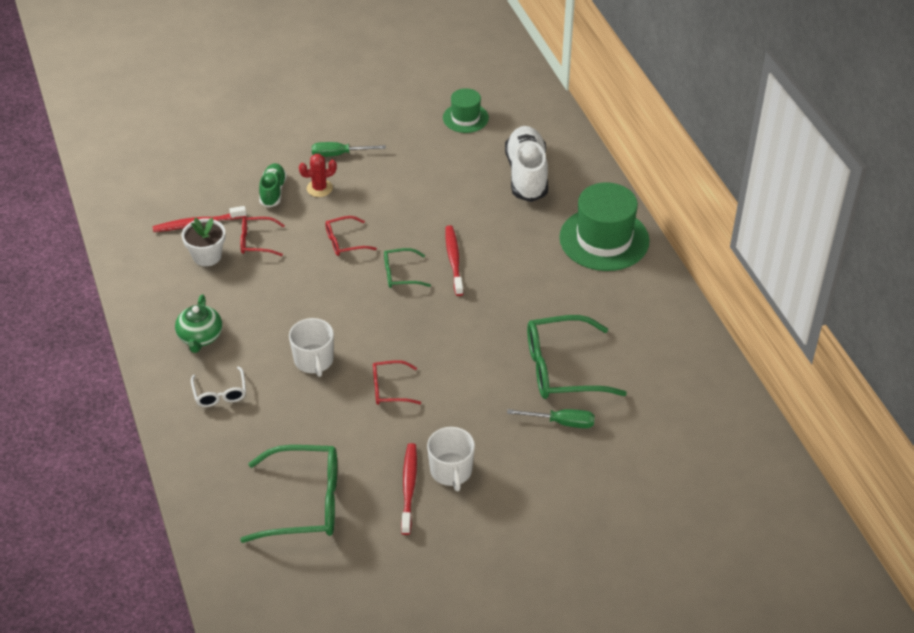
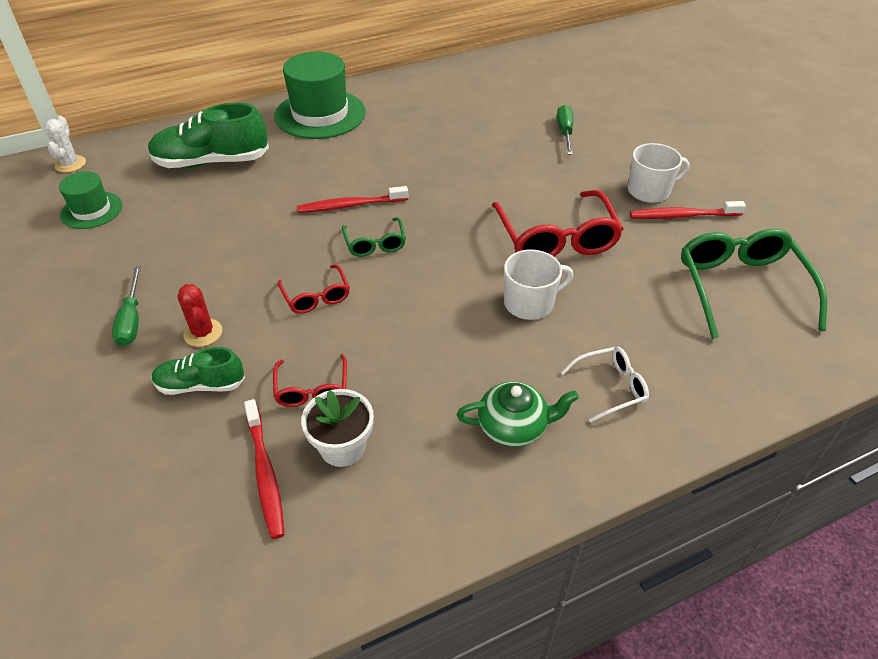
camera: 95 degrees left, 0 degrees up
(389, 389) = (556, 238): red glasses -> red glasses, size x1.91
(526, 175) = (212, 162): white shoe -> green shoe
(530, 97) = (70, 164): none -> white cactus
(562, 369) = (498, 133): green glasses -> none

